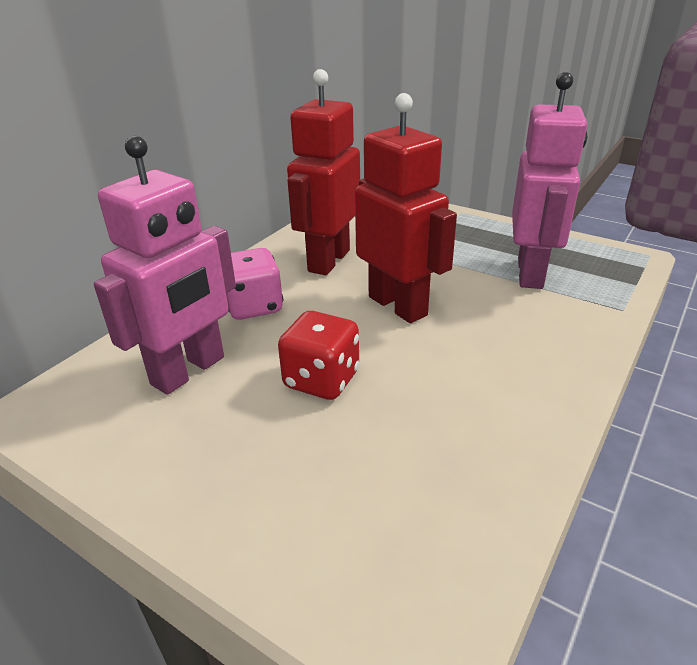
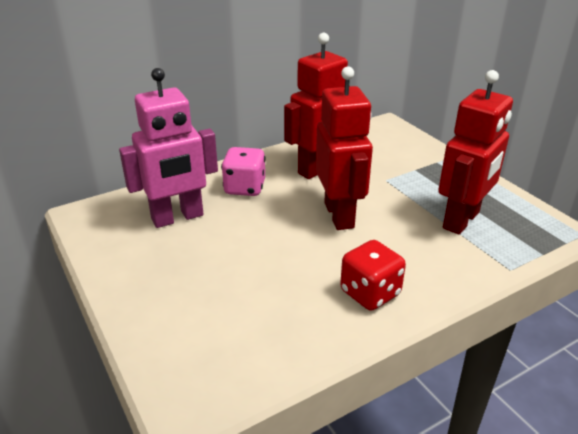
camera: 25 degrees right, 0 degrees up
(321, 380) = (249, 248): red dice -> red dice (370, 293)
(531, 273) = (461, 220): pink robot -> red robot

